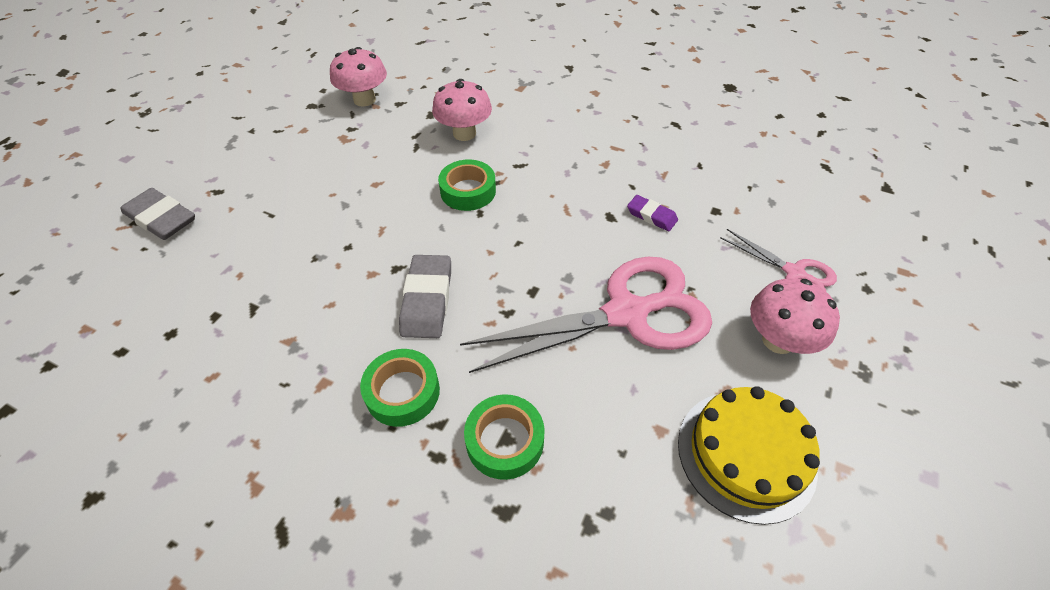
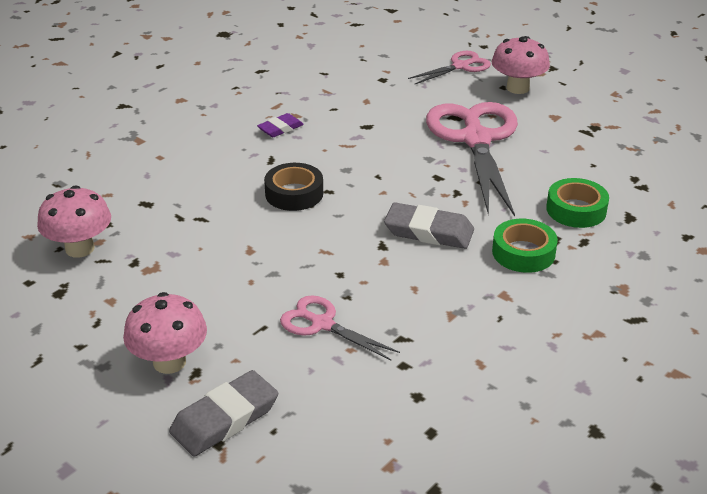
camera: 75 degrees left, 15 degrees down
(274, 249) = (322, 324): none -> pink scissors
(464, 133) = (198, 185): pink mushroom -> pink mushroom (169, 362)
(468, 191) = (294, 193): green tape -> black tape
(651, 216) = (375, 107): purple eraser -> purple eraser (280, 128)
(746, 454) = (601, 121): yellow cake -> none

